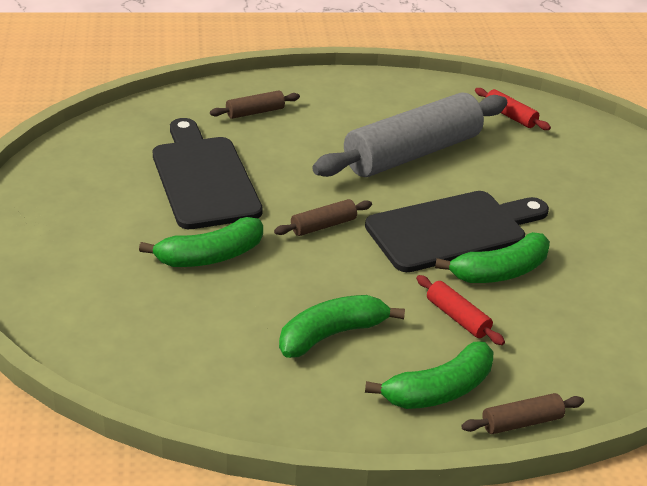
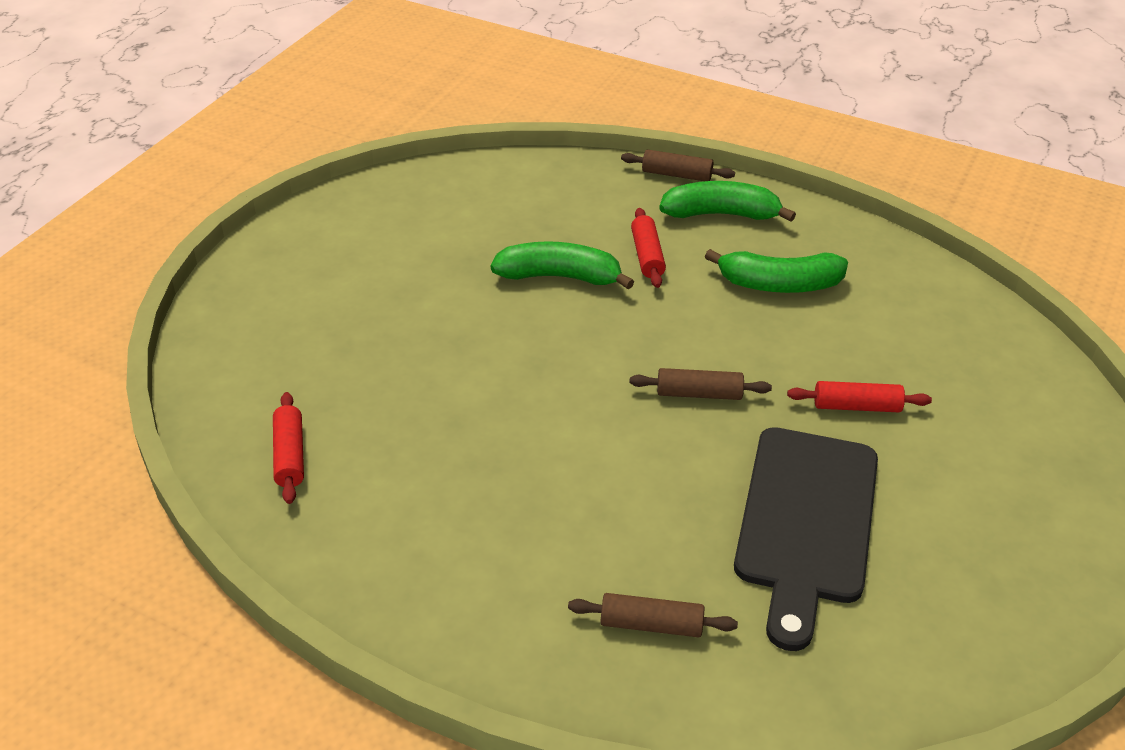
camera: 145 degrees left, 5 degrees up
(210, 256) = (856, 406): green banana -> red rolling pin
(412, 153) = (493, 449): grey rolling pin -> none
(452, 230) = (558, 333): black cutting board -> none

